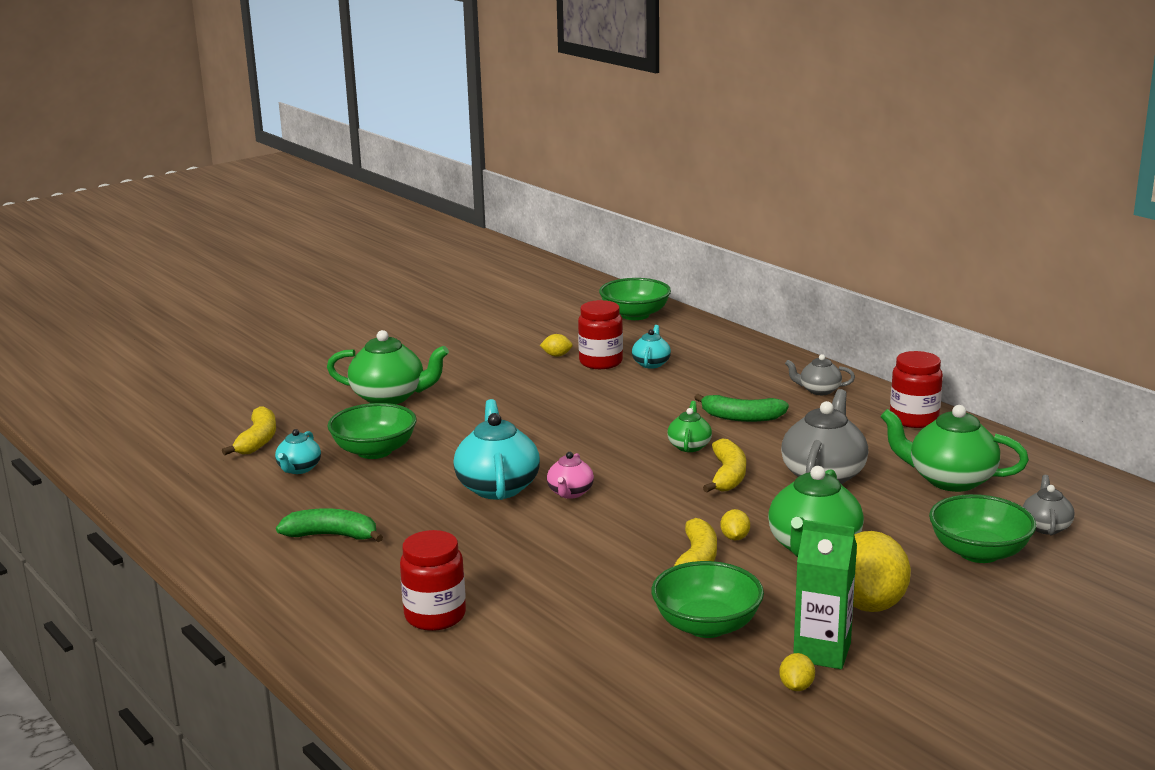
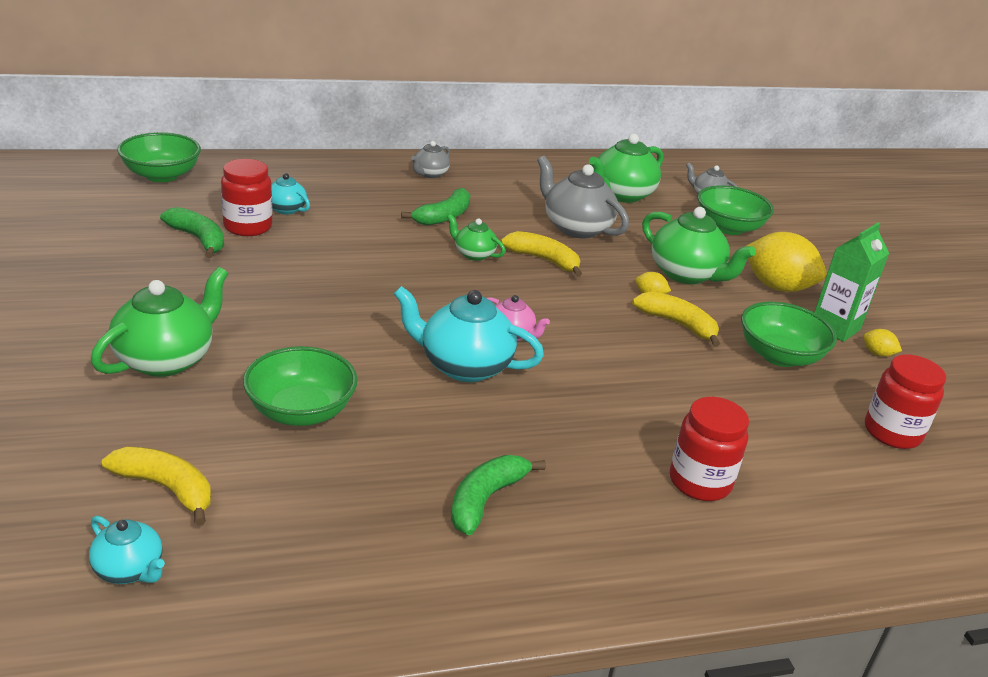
camera: 70 degrees left, 10 degrees up
(299, 469) = (289, 477): turquoise teapot -> turquoise teapot (129, 569)
(556, 355) = (198, 239): yellow lemon -> green banana
(914, 419) = (517, 167): red jar -> red jar (892, 432)

